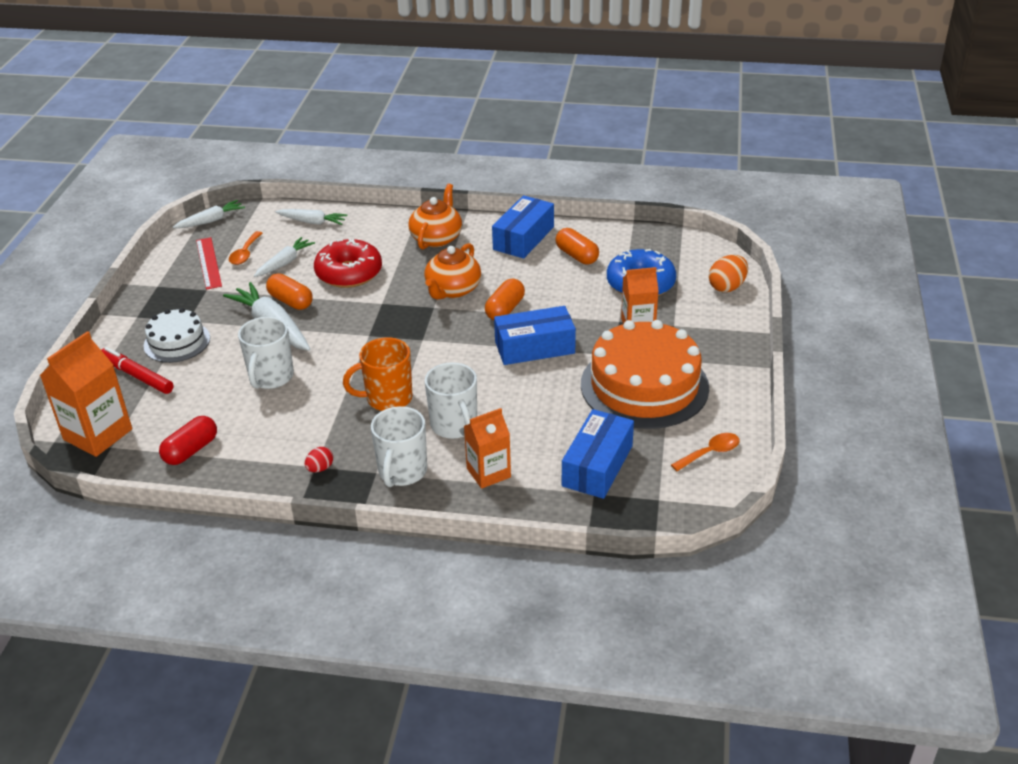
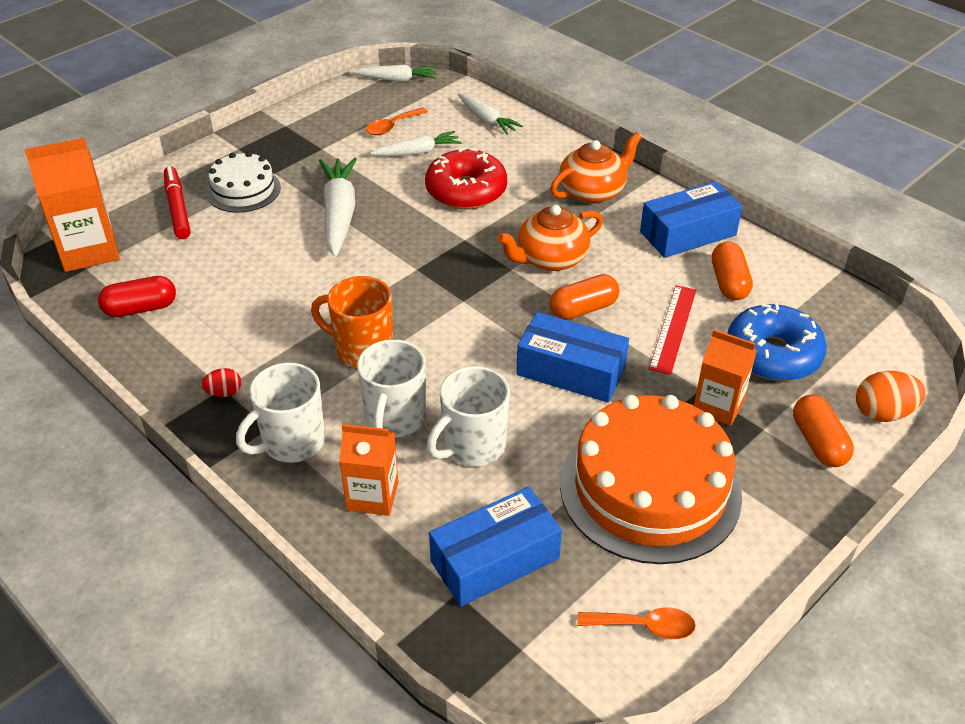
camera: 35 degrees right, 5 degrees up
(208, 263) = (351, 122): red ruler -> red ruler (673, 328)
(271, 377) = (282, 268): white mug -> white mug (473, 446)
(291, 301) = (382, 196): orange capsule -> orange capsule (818, 442)

